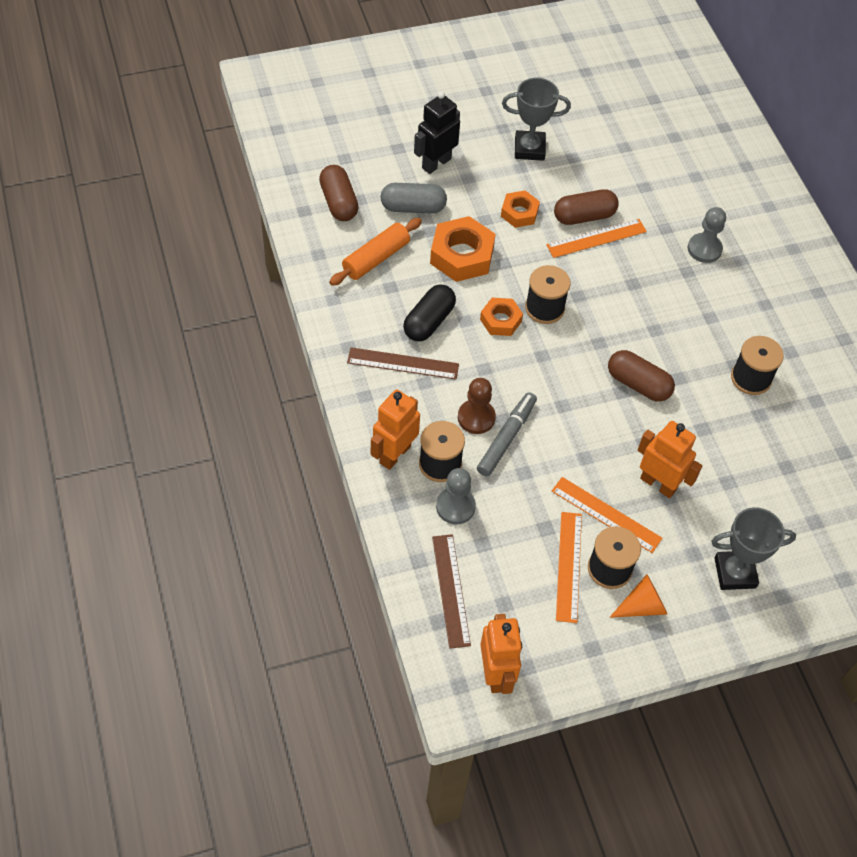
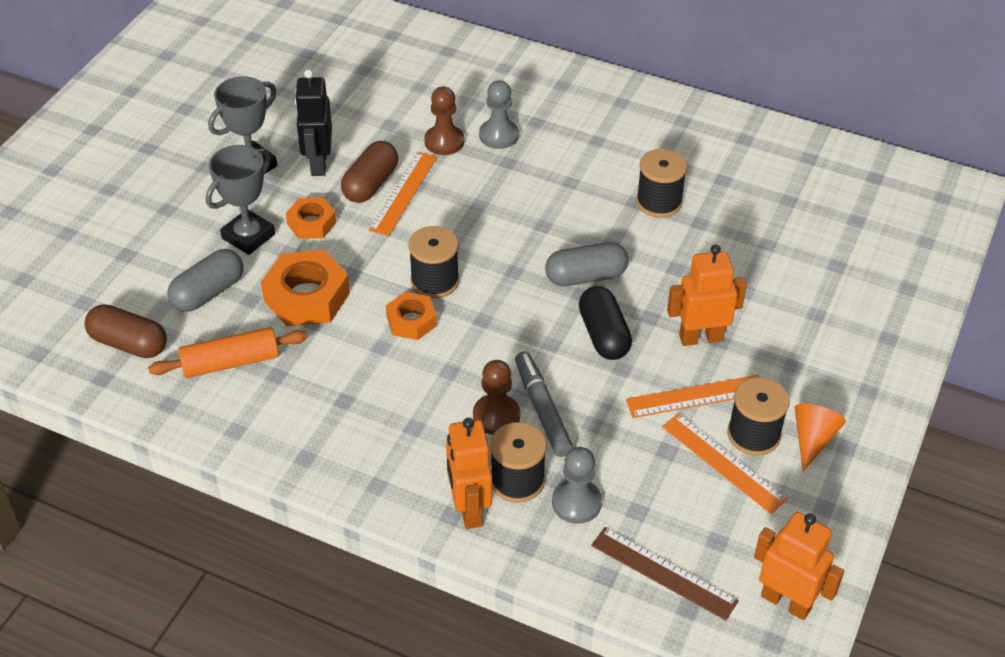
camera: 45 degrees left, 10 degrees down
(376, 258) = (230, 362): orange rolling pin -> orange rolling pin turned 75 degrees clockwise
(403, 364) = (374, 428): brown ruler -> none
(429, 321) = (350, 374): black capsule -> black capsule (603, 335)
(436, 163) = (181, 240): black robot -> black robot (318, 163)
(638, 384) = (586, 277): brown capsule -> grey capsule
(664, 225) = (444, 142): none -> brown pawn
(735, 573) = (837, 352): grey trophy -> grey trophy (248, 236)

